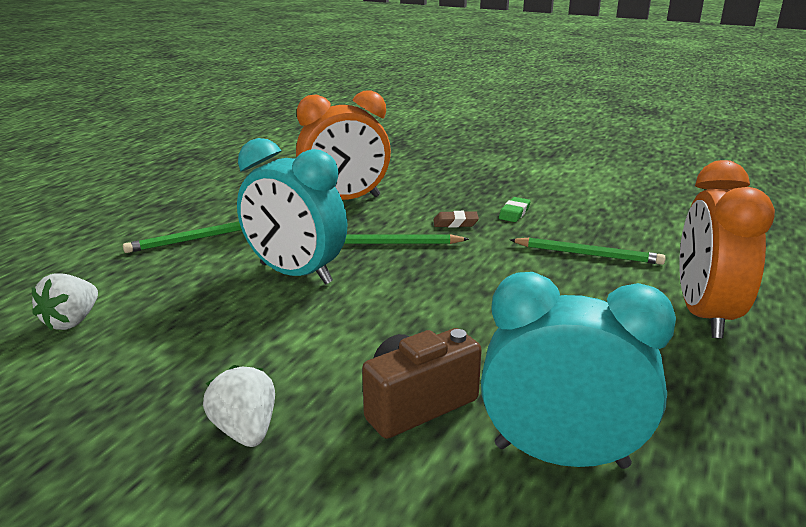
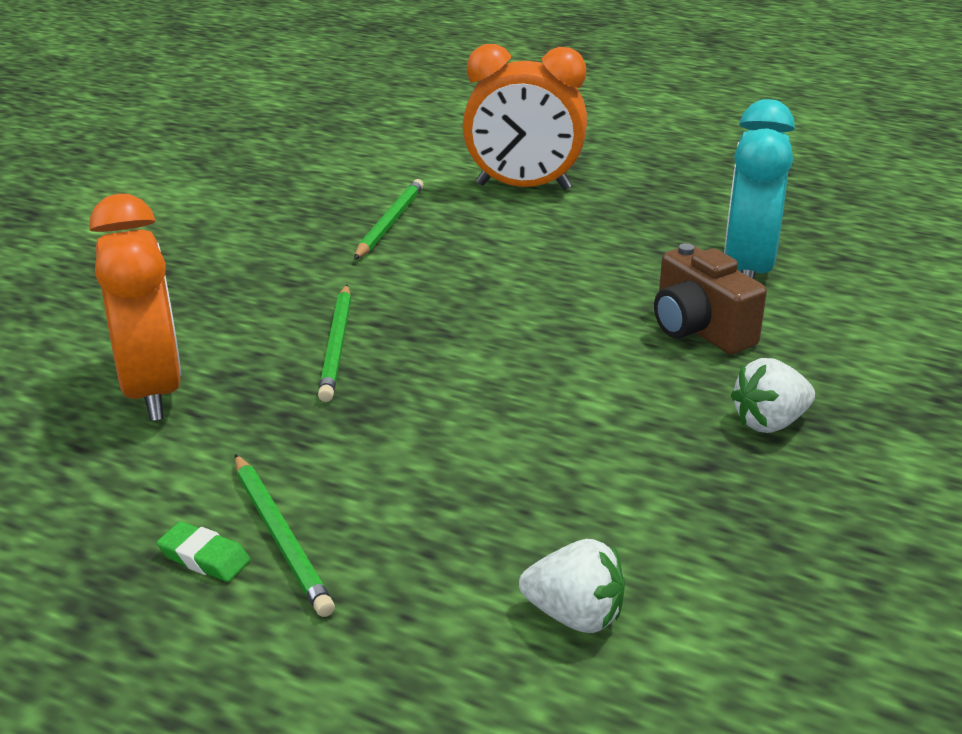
camera: 90 degrees left, 5 degrees up
(295, 274) = (425, 419): turquoise clock -> none
(455, 223) = (277, 297): brown eraser -> none
(514, 213) = (255, 255): green eraser -> green eraser (204, 558)

